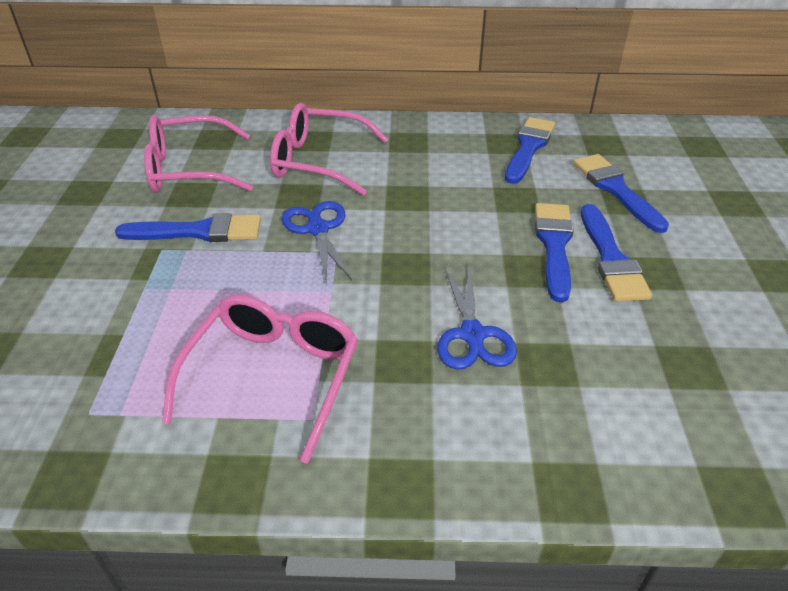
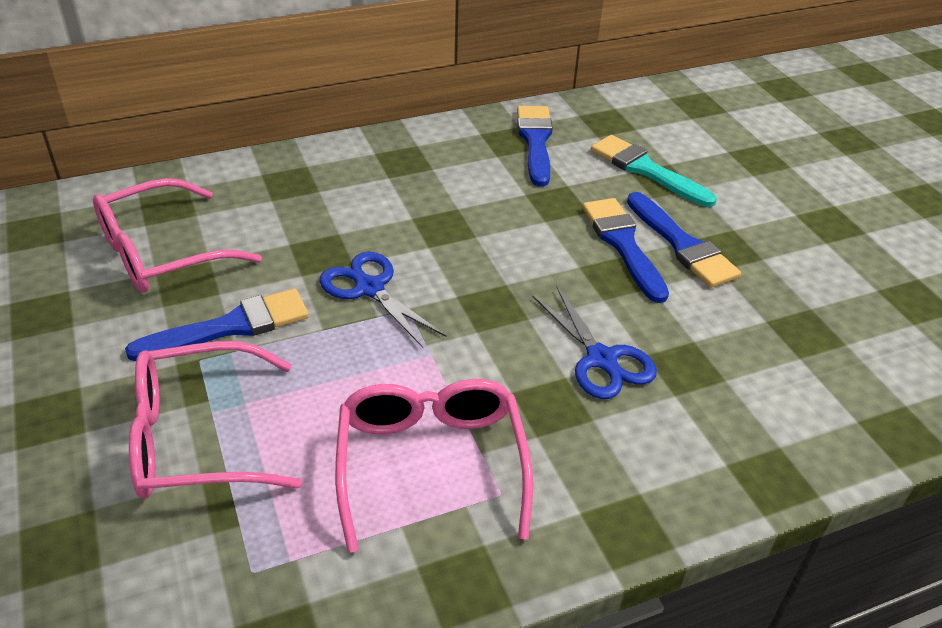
camera: 25 degrees left, 0 degrees up
(318, 161) = (315, 207): pink glasses -> pink glasses (197, 438)
(616, 189) = (646, 170): blue brush -> turquoise brush

